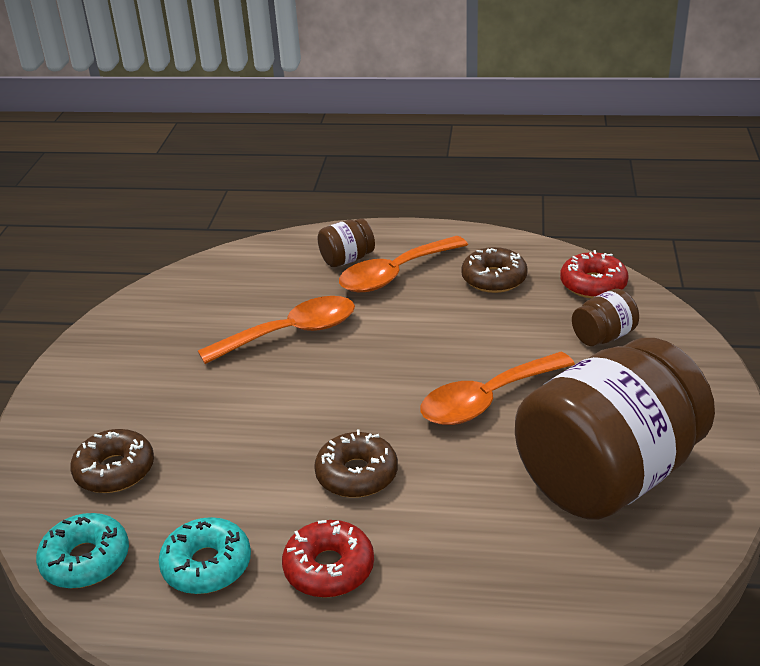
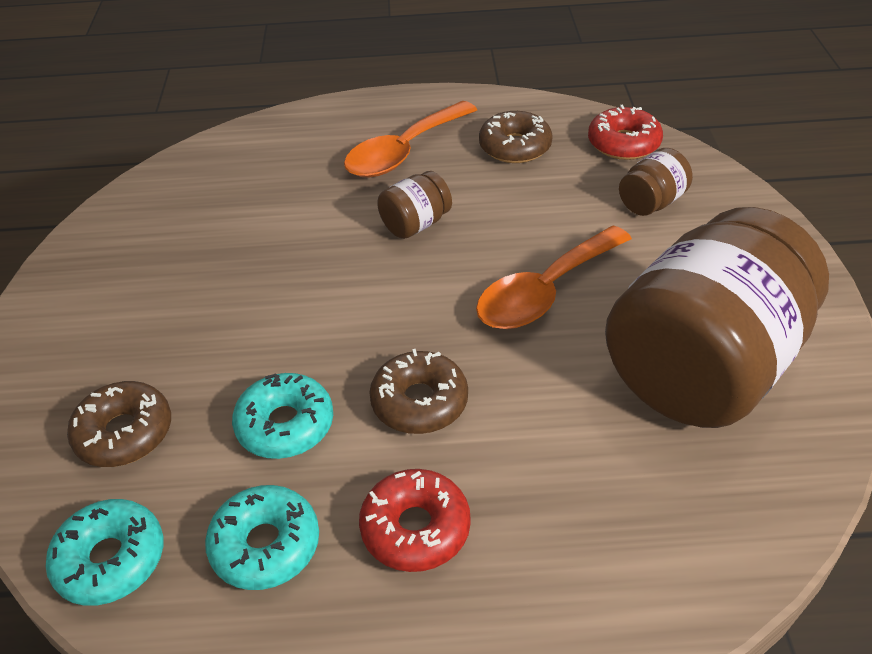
camera: 10 degrees left, 10 degrees up
(243, 479) = (285, 425): none -> turquoise donut
(291, 333) = (301, 234): orange spoon -> none
(347, 259) = (345, 139): brown jar -> brown jar (415, 224)

